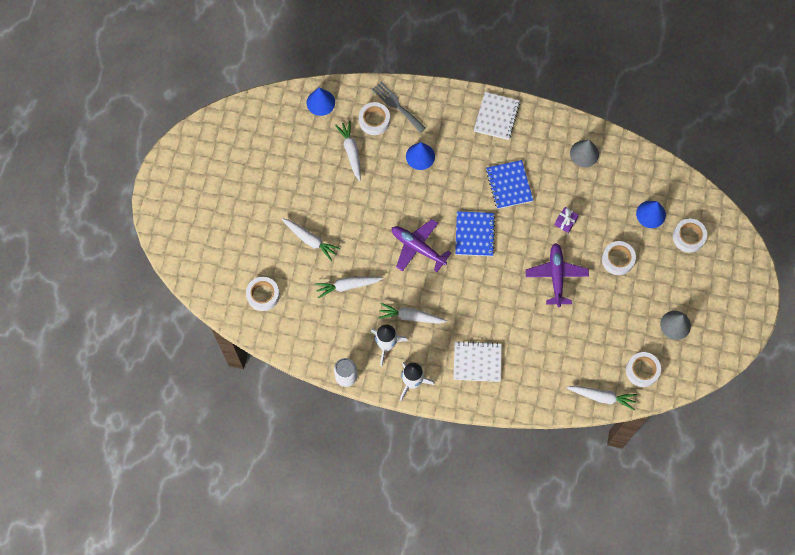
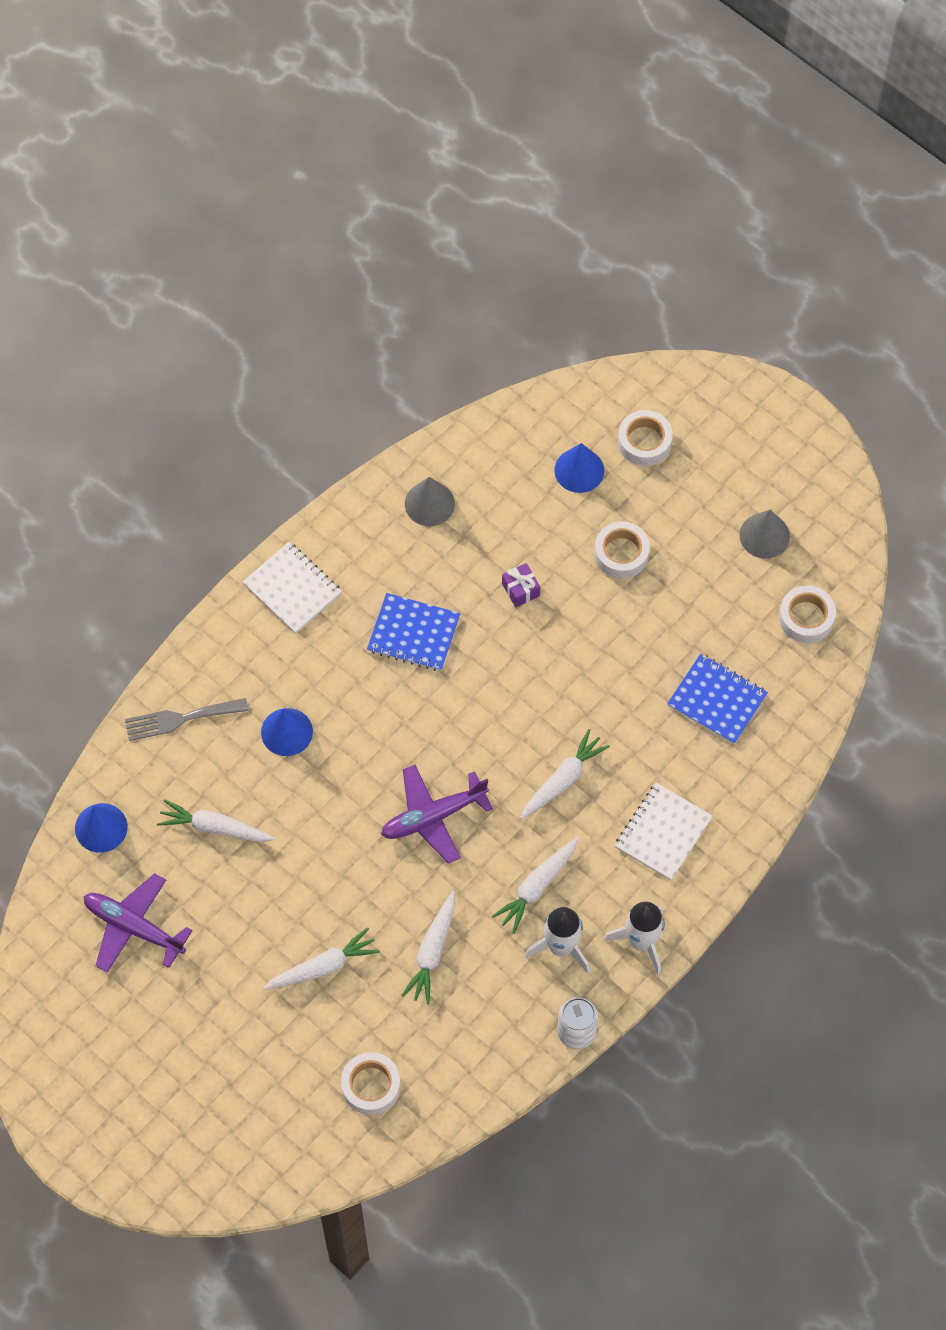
camera: 60 degrees left, 5 degrees down
(374, 121) = (184, 765): white tape -> none
(474, 234) = (462, 725): blue notebook -> blue notebook (717, 700)
(556, 276) = (595, 649): purple plane -> purple plane (133, 927)
(602, 397) = (814, 693): white carrot -> white carrot (563, 779)

